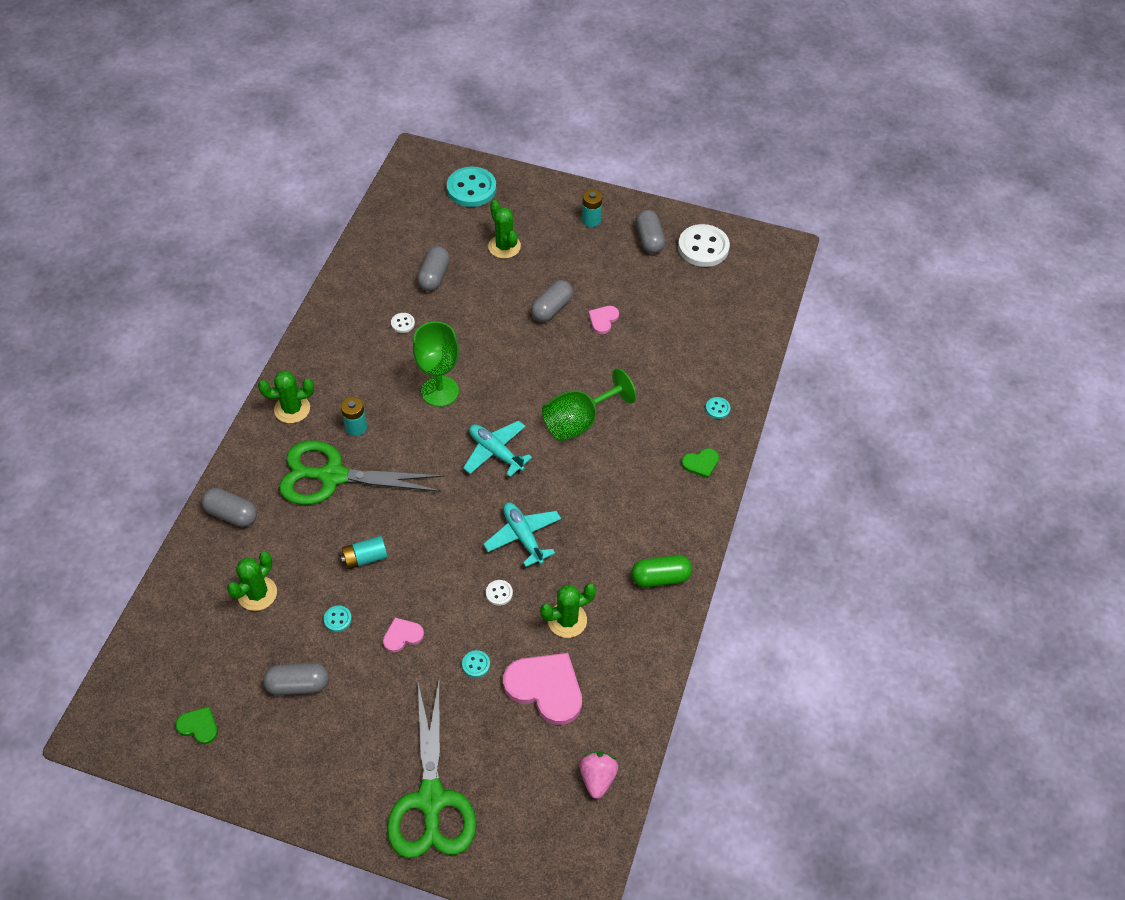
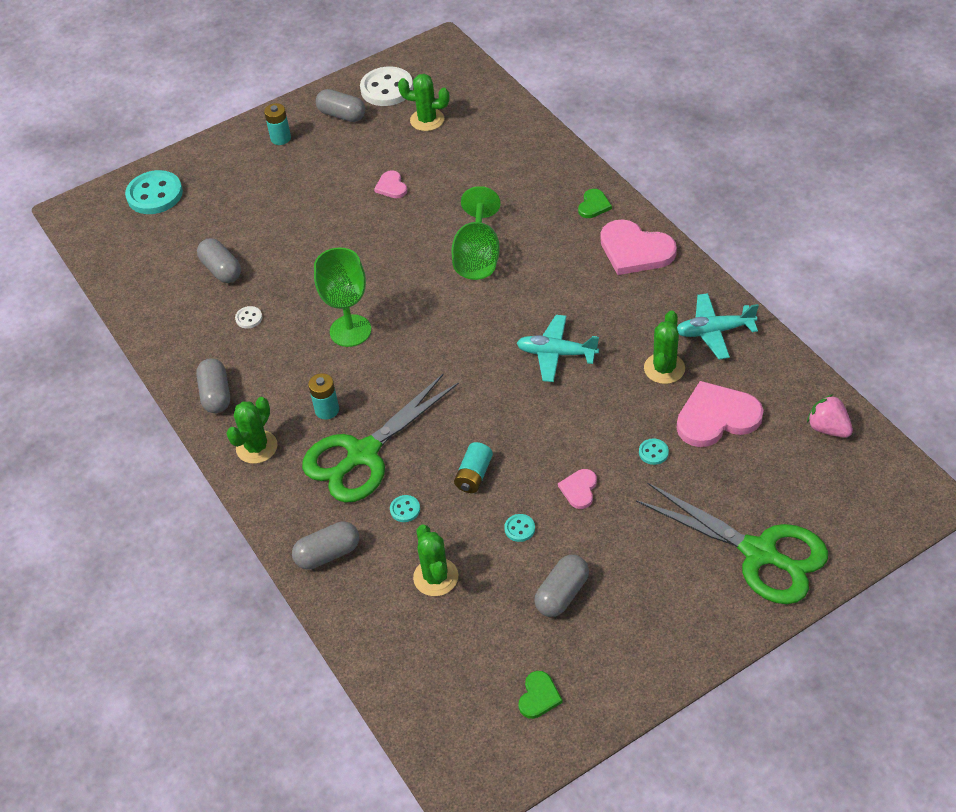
camera: 45 degrees left, 5 degrees down
(199, 726) = (539, 696): green heart -> green heart turned 135 degrees clockwise
(496, 452) = (453, 326): turquoise plane -> turquoise plane (714, 331)
(499, 593) = (597, 399): white button -> none
(504, 246) = (243, 207): green cactus -> green cactus (427, 120)
(551, 308) = (344, 212): grey capsule -> grey capsule (216, 394)
(660, 578) = (677, 288): green capsule -> none
(676, 522) = (635, 250): none -> pink heart
(717, 408) = (552, 167): turquoise button -> turquoise button (405, 509)

